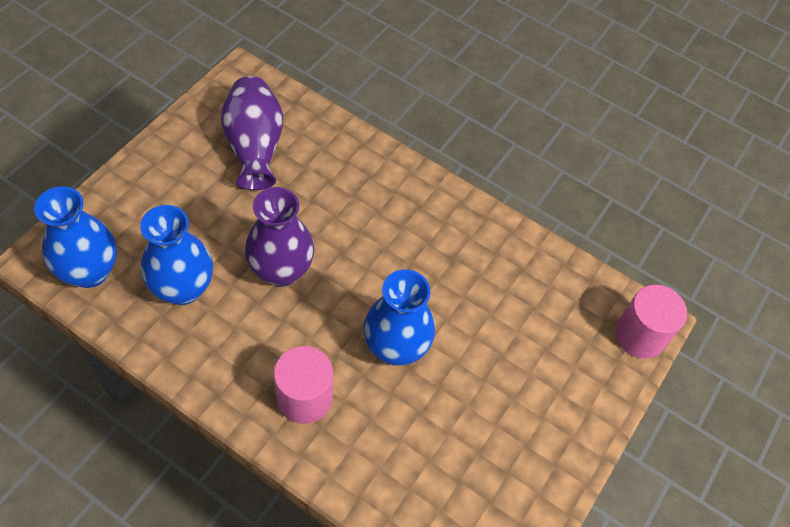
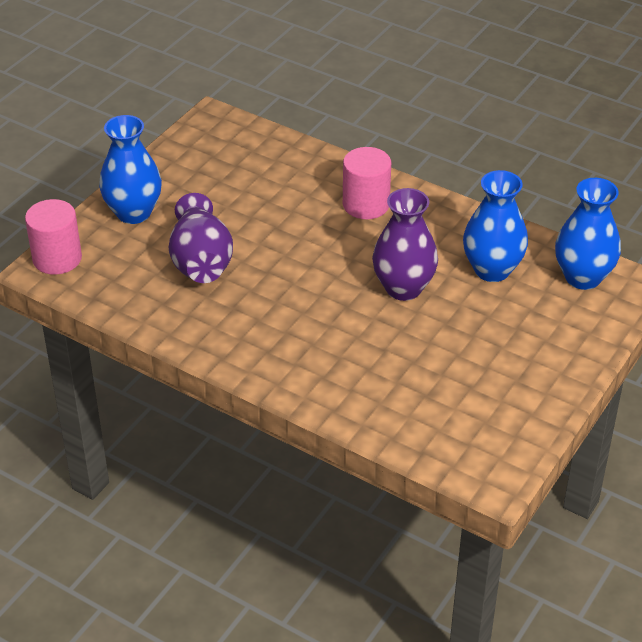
camera: 175 degrees left, 15 degrees down
(254, 147) = (457, 397): purple vase -> purple vase (201, 262)
(396, 347) = (289, 239): blue vase -> blue vase (133, 213)

